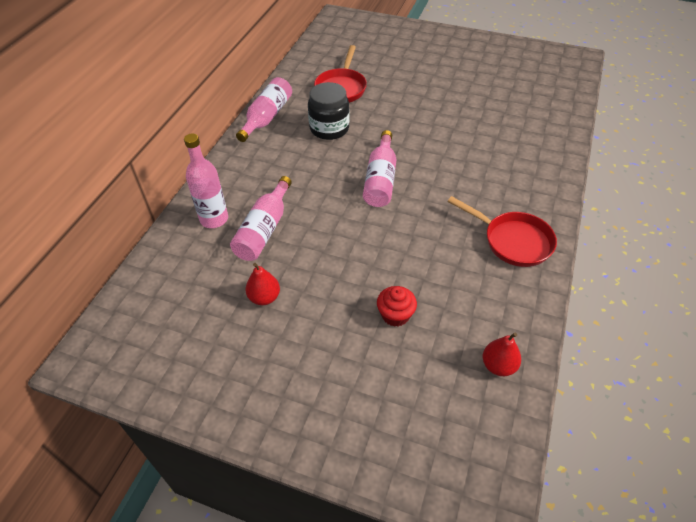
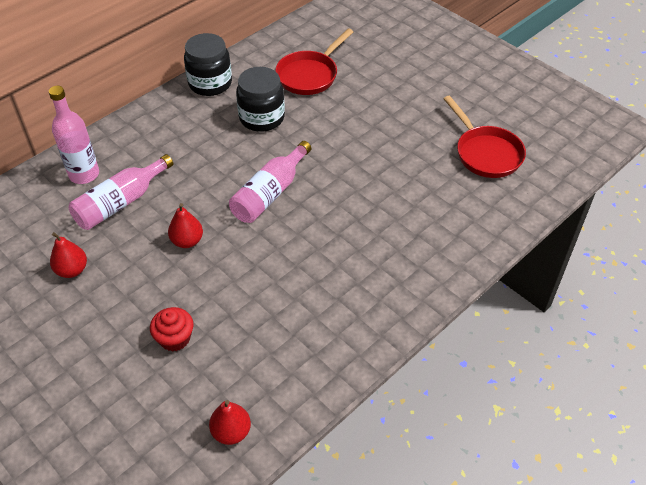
camera: 25 degrees right, 0 degrees up
(267, 117) = (210, 83): pink bottle -> black jar
(344, 238) = (187, 241): none -> red pear
(513, 241) = (352, 313): red pan -> red pan (486, 153)

